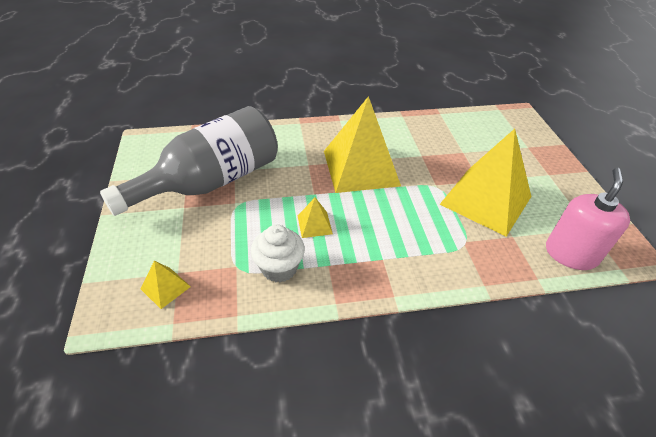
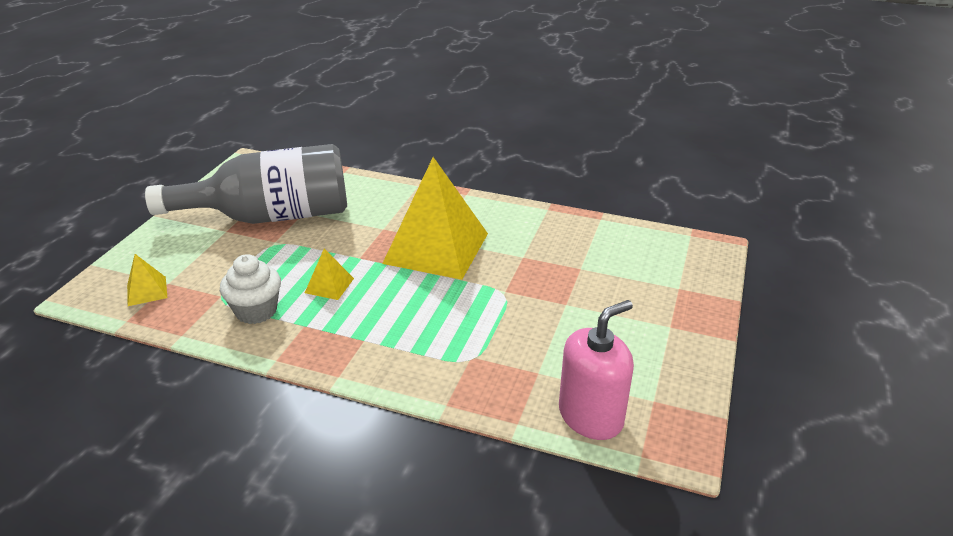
camera: 30 degrees right, 10 degrees down
(485, 200) = (548, 326): yellow pyramid -> none

